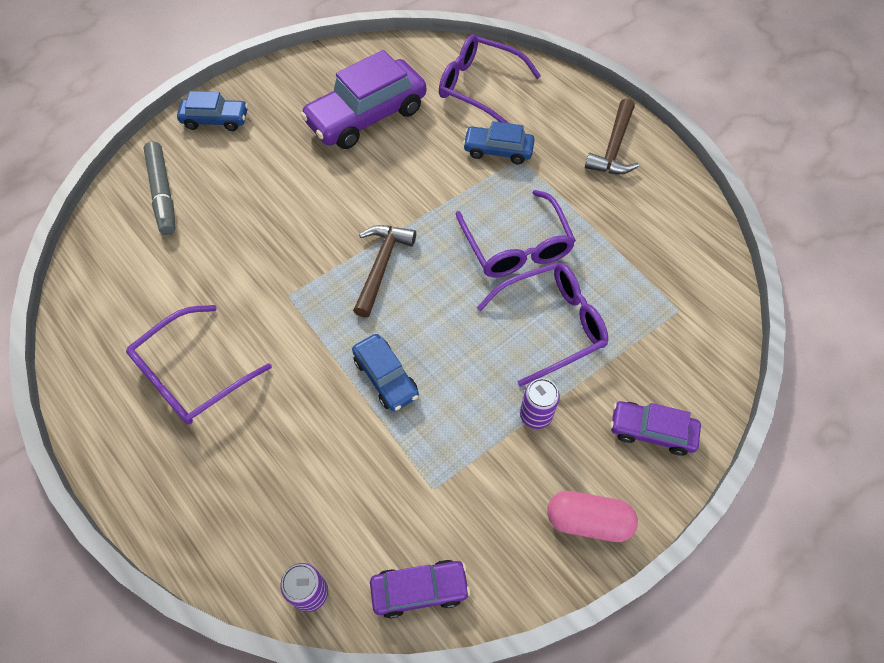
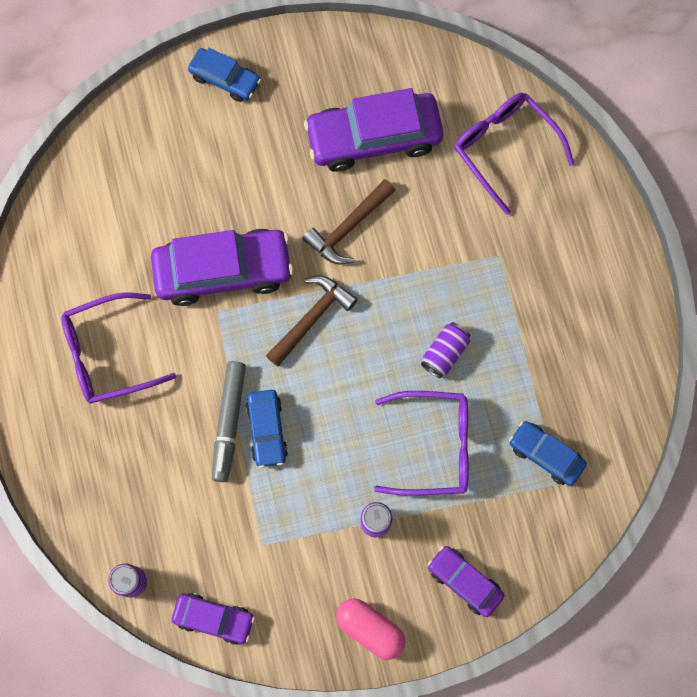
camera: 25 degrees right, 15 degrees up
(163, 193) = (146, 148): grey marker -> grey marker (229, 422)
(279, 260) = (223, 271): none -> purple car
(498, 150) = (483, 237): blue car -> blue car (545, 455)
(516, 246) = (444, 353): purple glasses -> purple can
(614, 147) = (600, 283): brown hammer -> brown hammer (348, 227)

